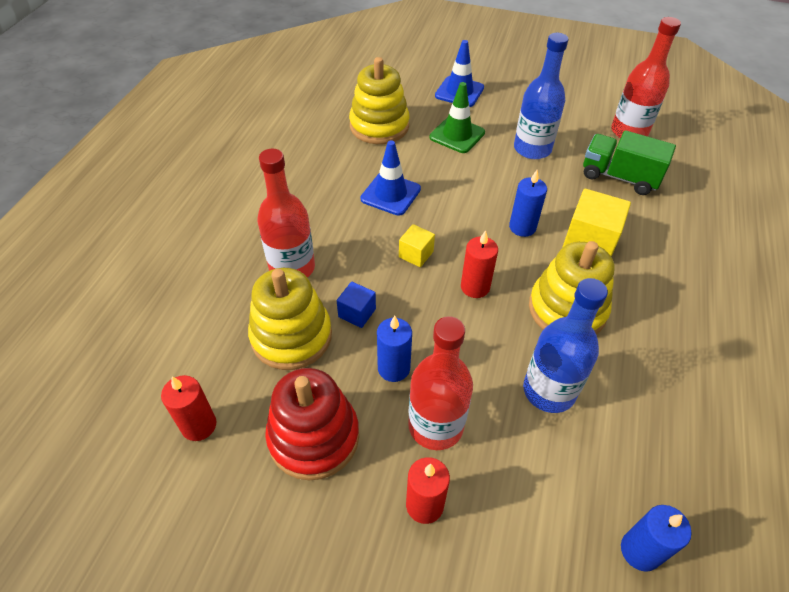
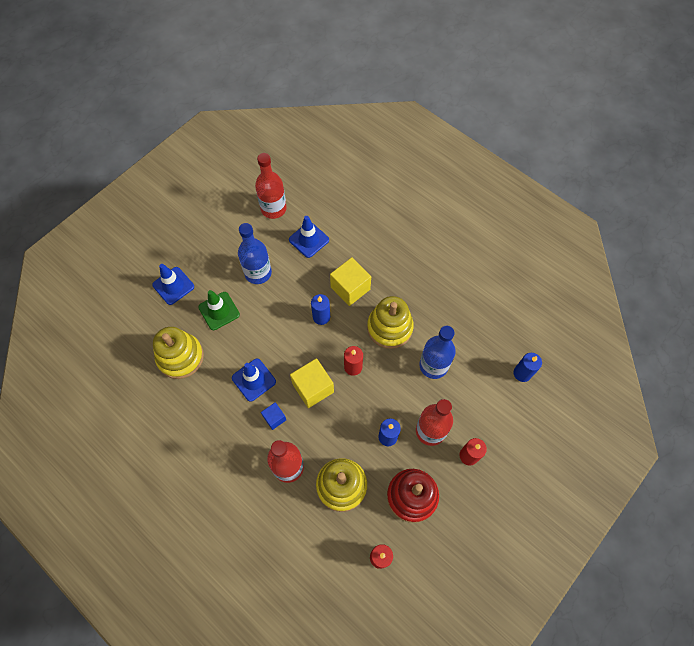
camera: 65 degrees left, 15 degrees up
(357, 313) = (341, 441): blue cube -> blue cube (274, 418)
(416, 254) = (313, 388): yellow cube -> yellow cube, size x1.81
(619, 177) = (309, 240): green truck -> blue traffic cone

